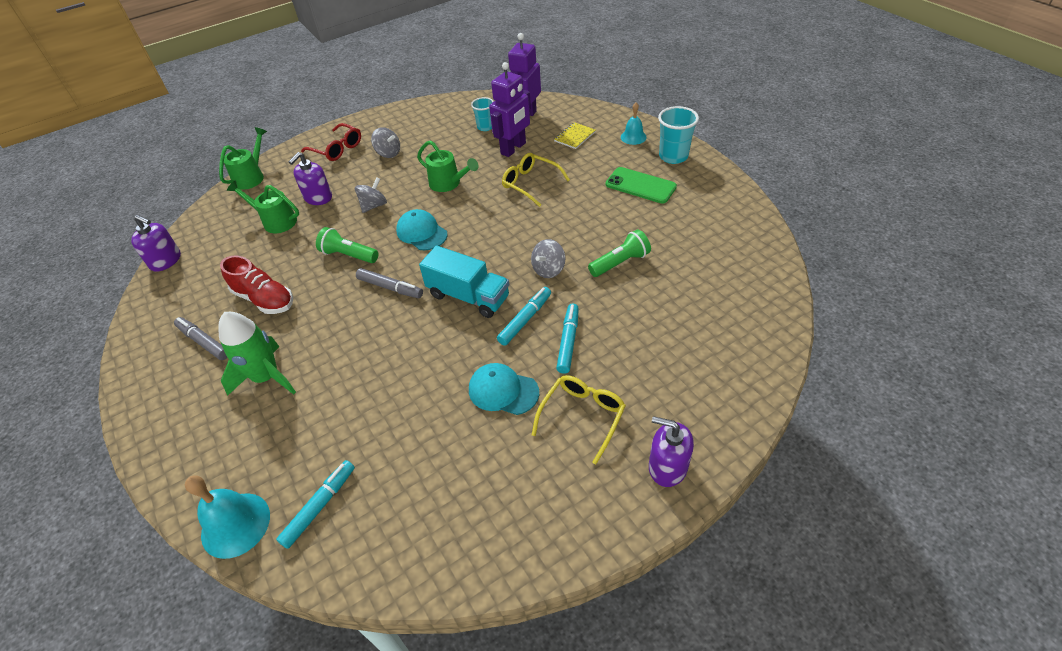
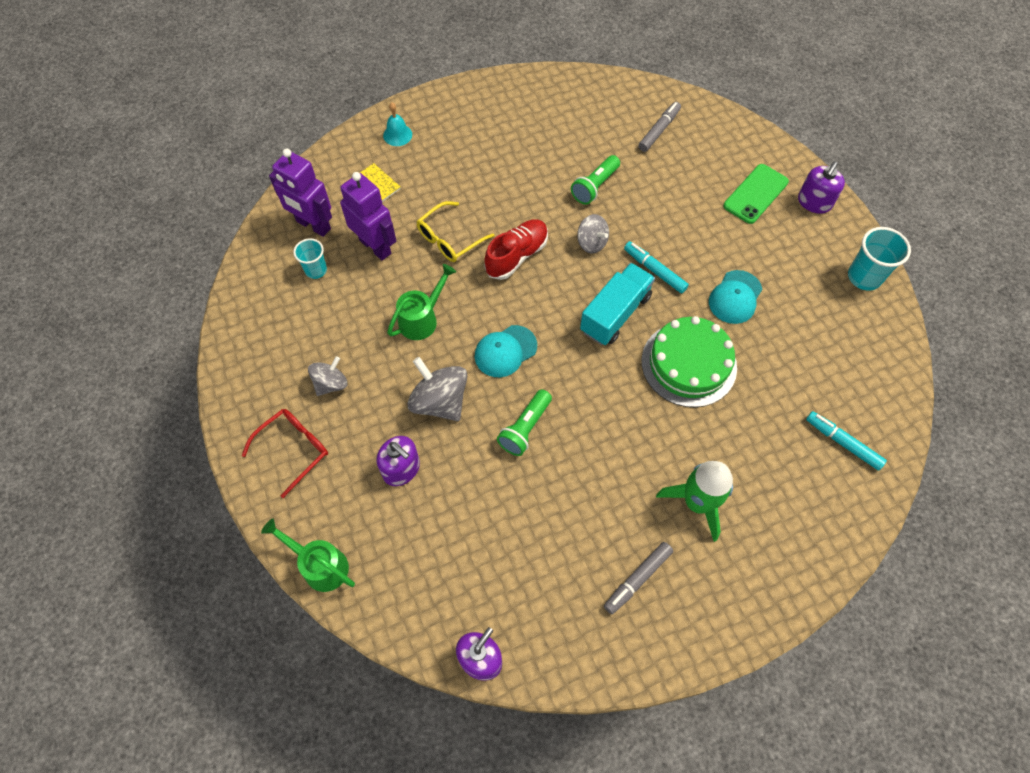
camera: 85 degrees left, 15 degrees up
(235, 524) = (859, 511): turquoise bell -> none
(264, 299) = (580, 518): red shoe -> red shoe (517, 256)
(275, 221) = (435, 520): green watering can -> none
(374, 206) = (440, 401): grey spinning top -> grey spinning top, size x1.62
(390, 288) = (588, 385): grey marker -> grey marker (659, 130)
(416, 357) = (688, 364): none -> green cake
(568, 341) = (686, 242): turquoise marker -> none
(582, 416) = (766, 245): yellow glasses -> none
(620, 263) = (595, 186): green flashlight -> green flashlight turned 120 degrees counterclockwise
(640, 185) = (485, 147): green phone -> green phone (755, 194)
(673, 156) = (445, 111): turquoise cup -> turquoise cup (864, 277)

